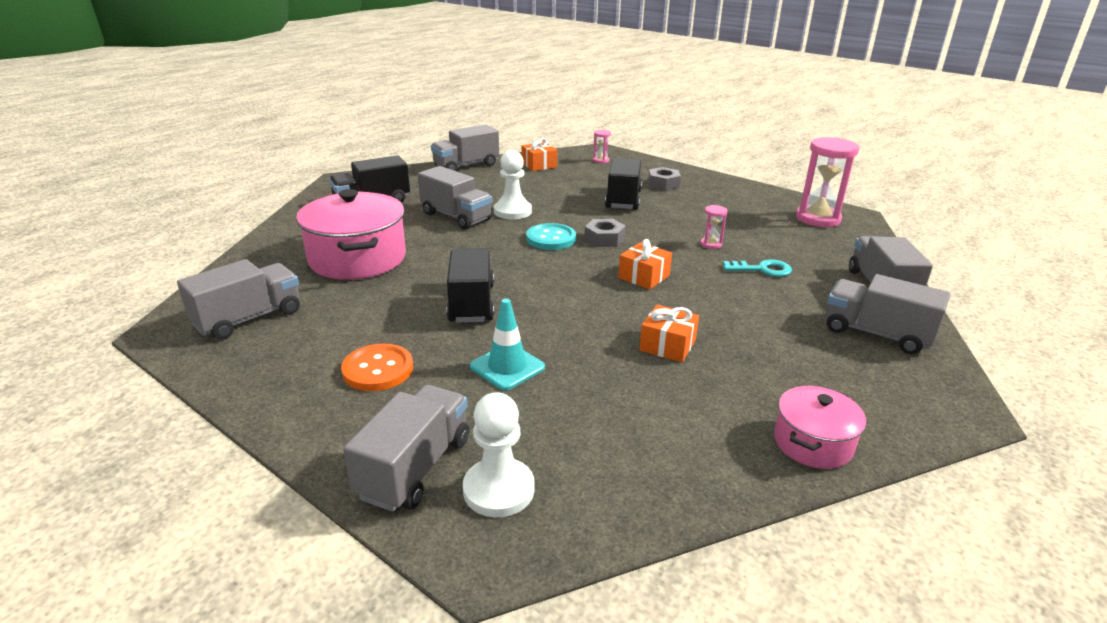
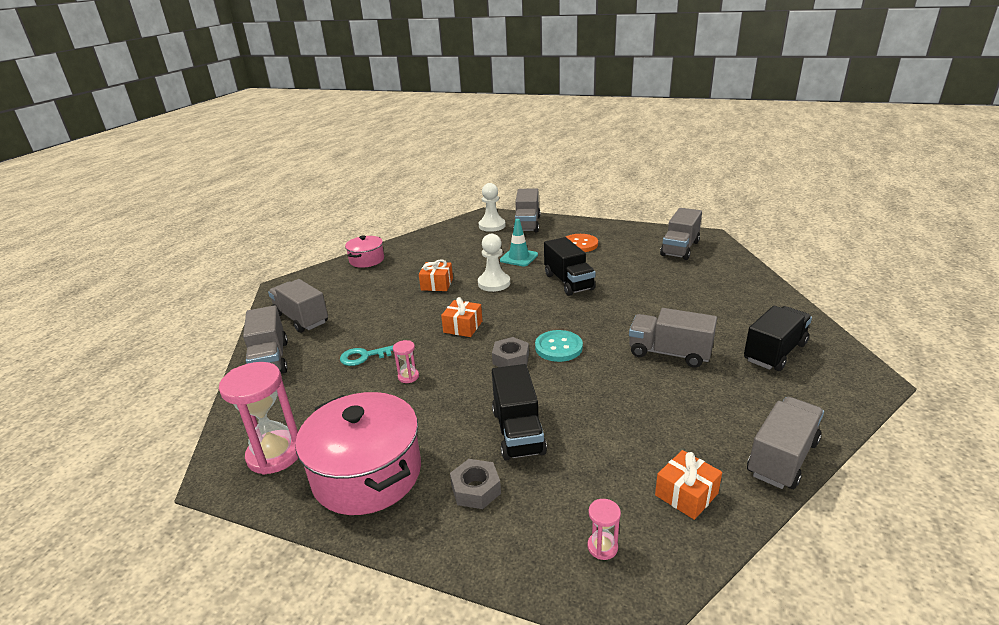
camera: 165 degrees right, 0 degrees up
(357, 259) = (684, 293): pink pot -> pink pot (367, 474)
(512, 211) = (624, 375): white pawn -> white pawn (494, 283)
(876, 333) = (301, 319): grey truck -> grey truck turned 150 degrees counterclockwise

